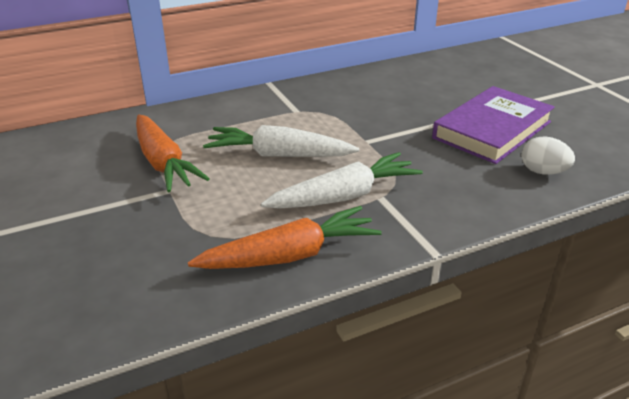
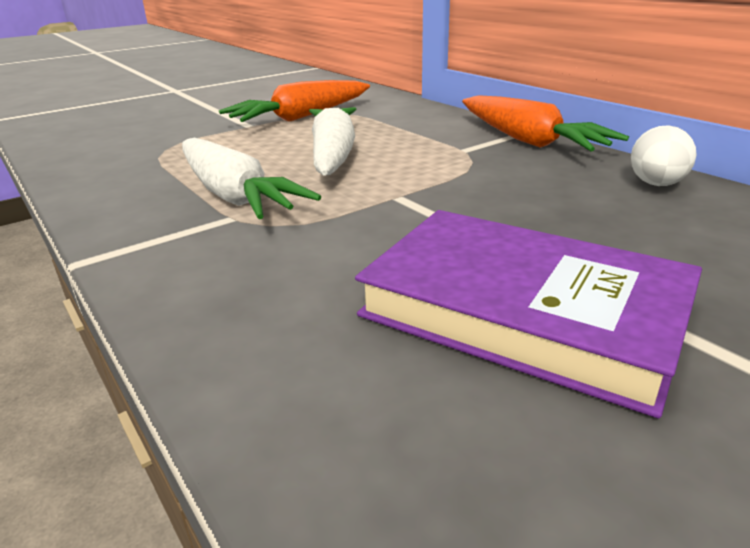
camera: 80 degrees right, 5 degrees down
(290, 255) = (112, 182): orange carrot -> orange carrot (528, 140)
(543, 172) = (338, 387): white egg -> white egg (656, 184)

